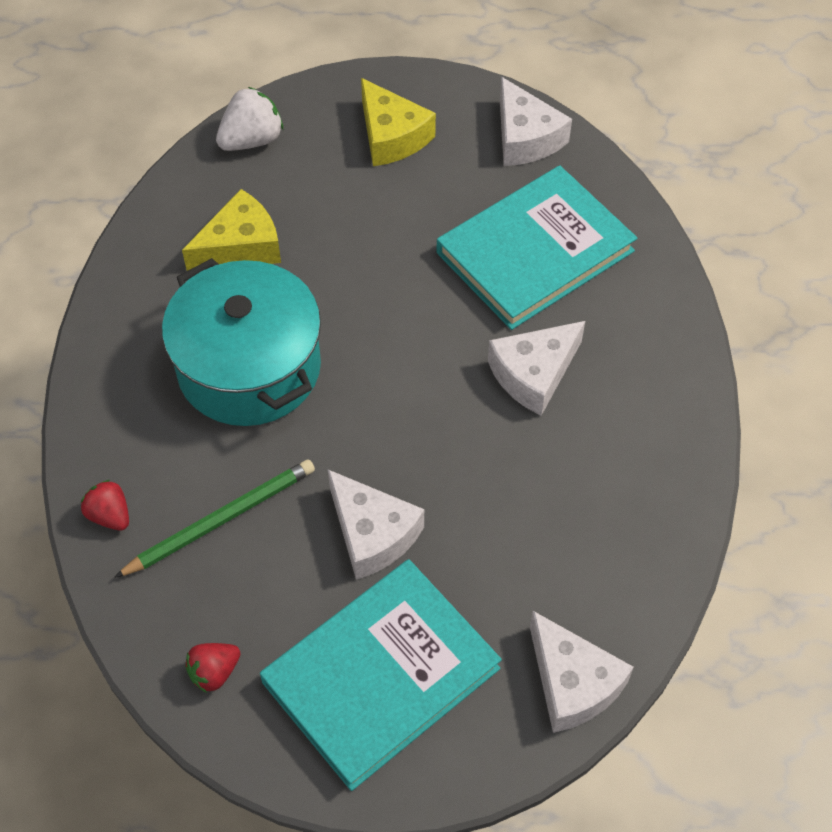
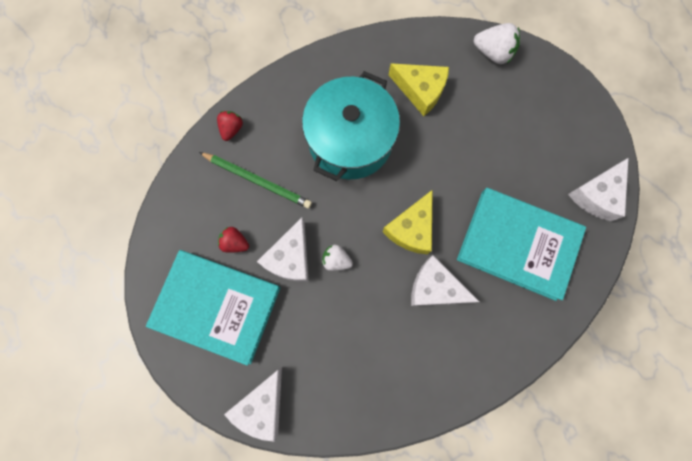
camera: 60 degrees right, 20 degrees up
(214, 672) = (178, 227): red strawberry -> red strawberry (235, 243)
(391, 136) = (546, 122): yellow cheese -> yellow cheese (411, 229)
(416, 475) = (336, 260): none -> white strawberry

